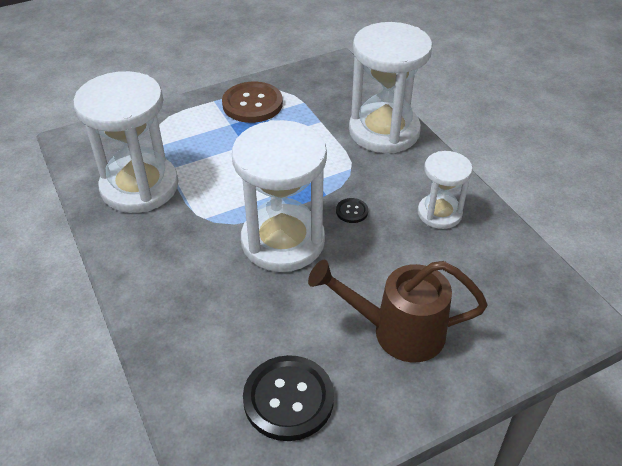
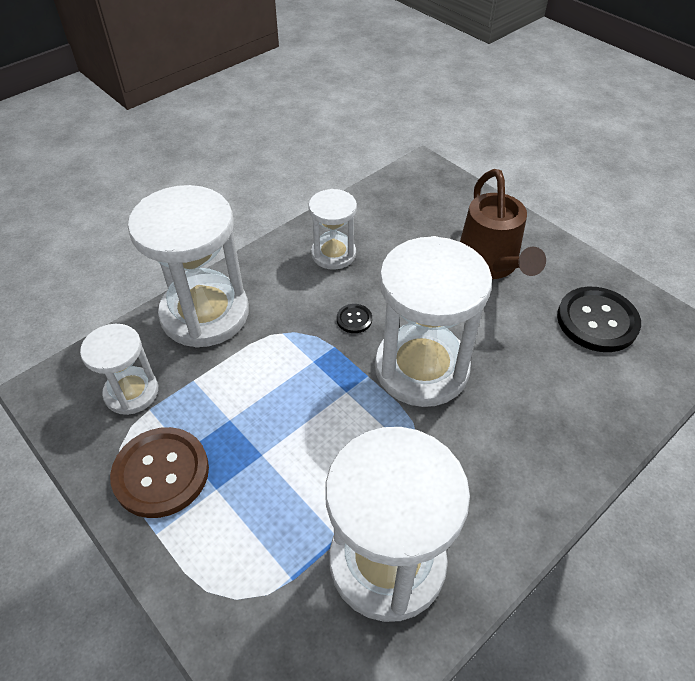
camera: 105 degrees left, 5 degrees up
(320, 95) = (131, 392): none -> white hourglass

